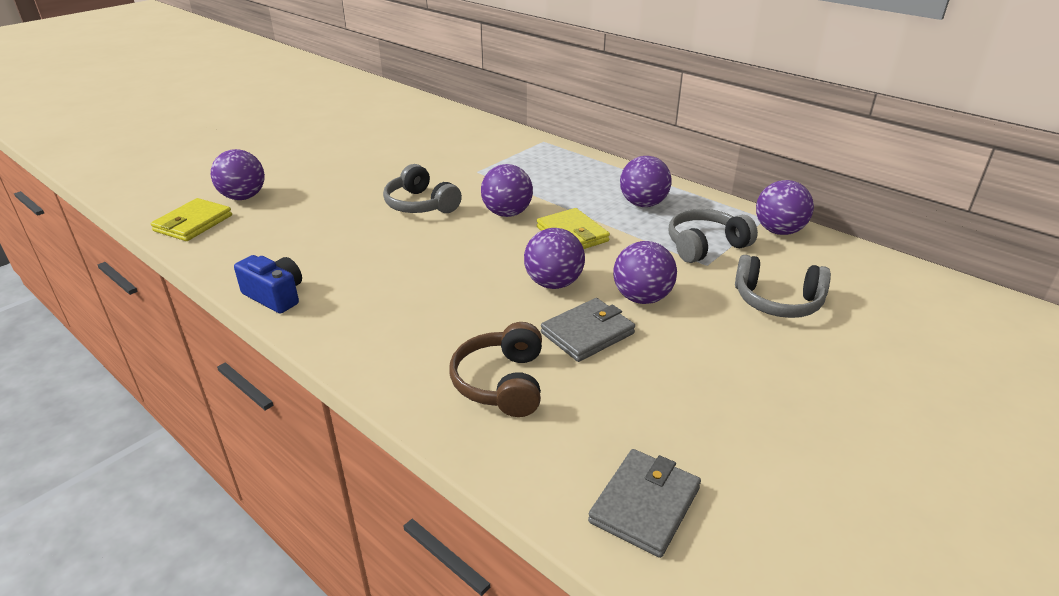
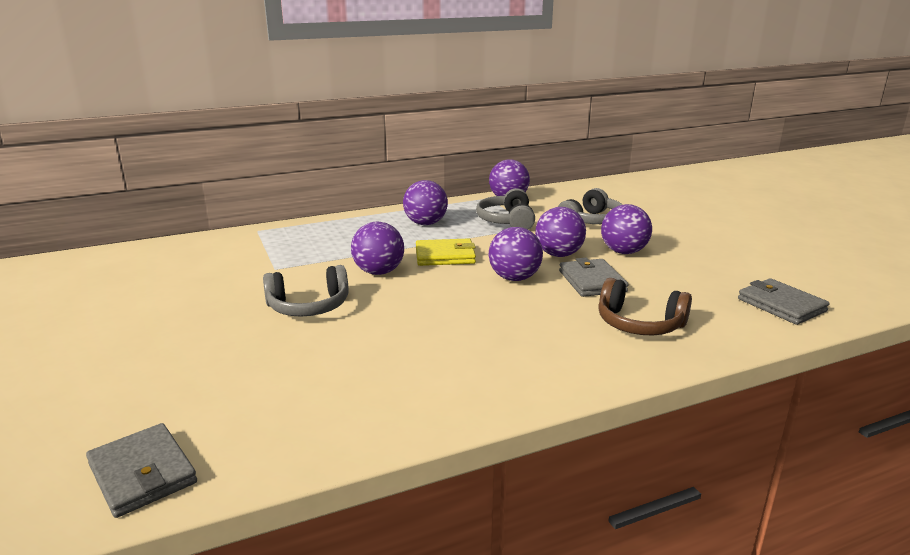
camera: 65 degrees left, 10 degrees down
(193, 223) = (142, 473): yellow wallet -> grey wallet
(243, 197) = (119, 420): purple ball -> purple ball (623, 252)
(275, 296) = (418, 419): blue camera -> none

